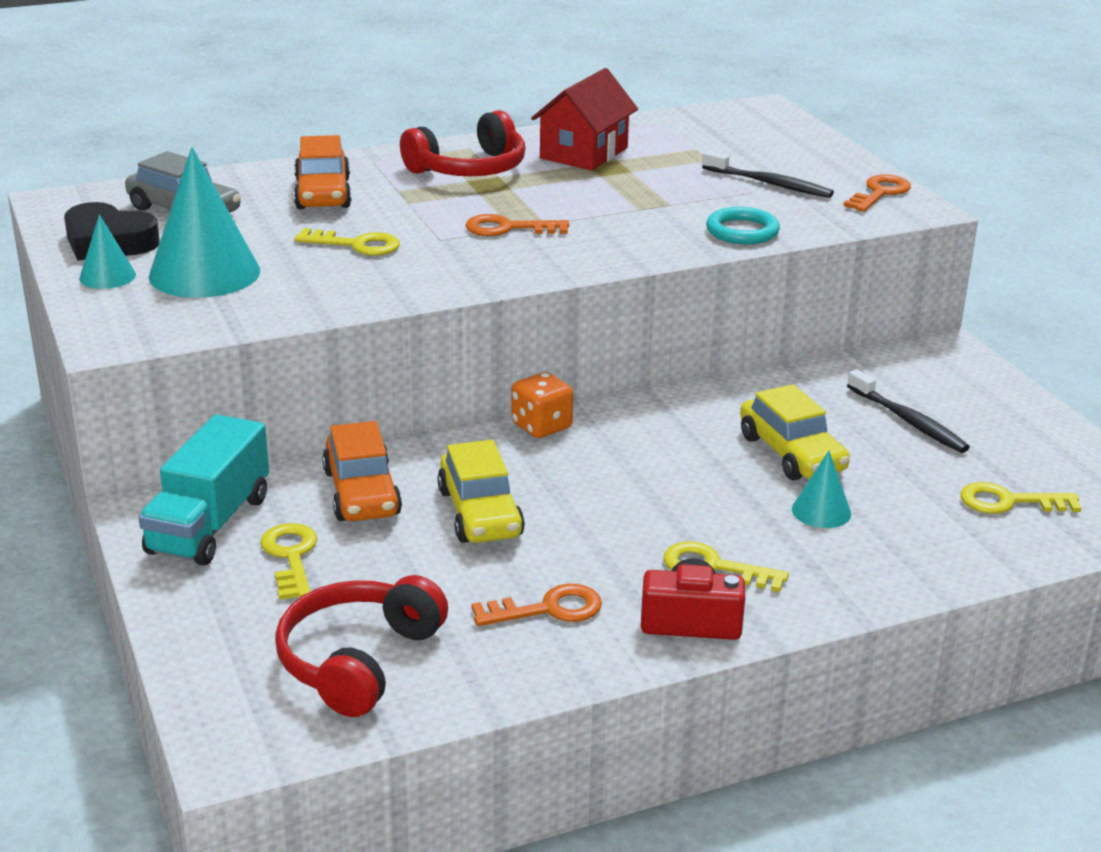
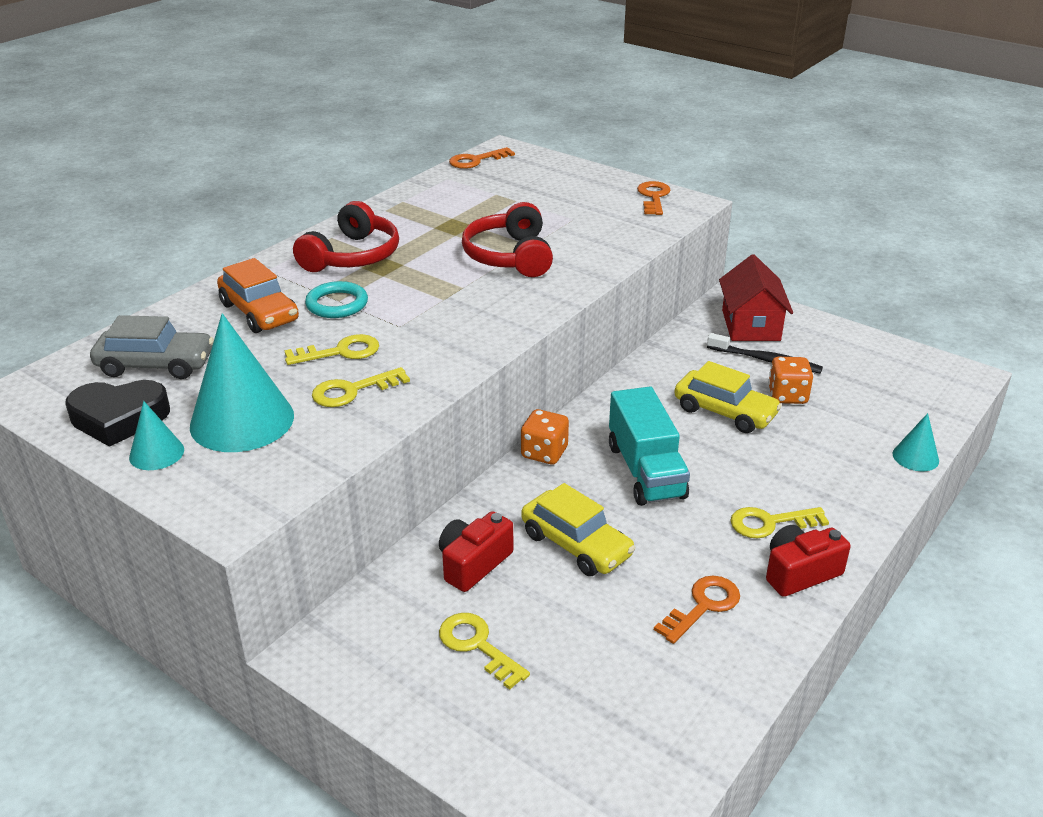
camera: 30 degrees left, 5 degrees up
(209, 524) = (383, 645): turquoise truck -> turquoise truck (645, 471)
(358, 660) = (621, 716): red headphones -> red headphones (510, 256)
(362, 493) = (473, 563): orange car -> red camera
(508, 228) = (441, 300): orange key -> orange key (476, 160)
(583, 153) = (422, 219): red house -> red house (750, 325)
(742, 231) = (603, 253): turquoise ring -> turquoise ring (337, 304)
(769, 184) = (577, 209): black toothbrush -> none
(821, 511) = (787, 450): turquoise cone -> turquoise cone (915, 457)
(890, 462) = (787, 396): none -> orange dice
(1009, 502) = (880, 399): yellow key -> yellow key (352, 391)

